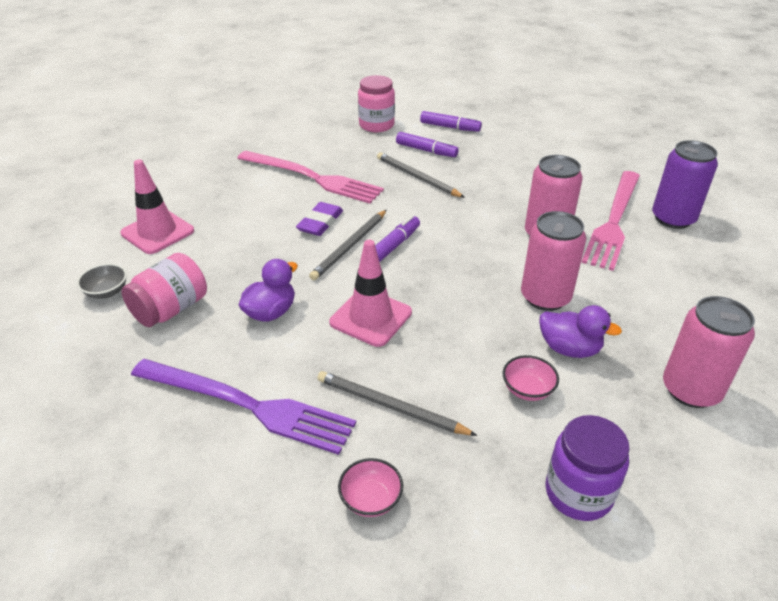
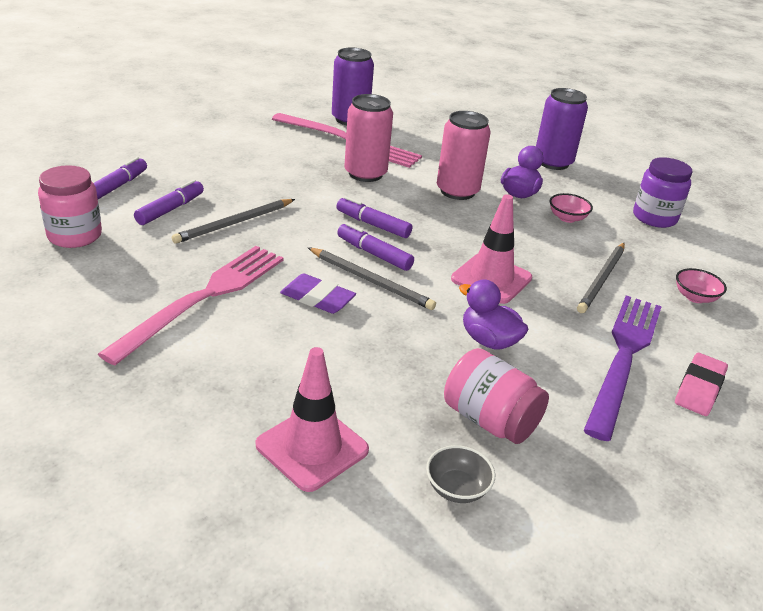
camera: 90 degrees left, 5 degrees down
(196, 462) = (699, 388): none -> pink eraser
(445, 243) = (373, 224): none -> purple marker
(691, 390) = (553, 162): pink can -> purple can

